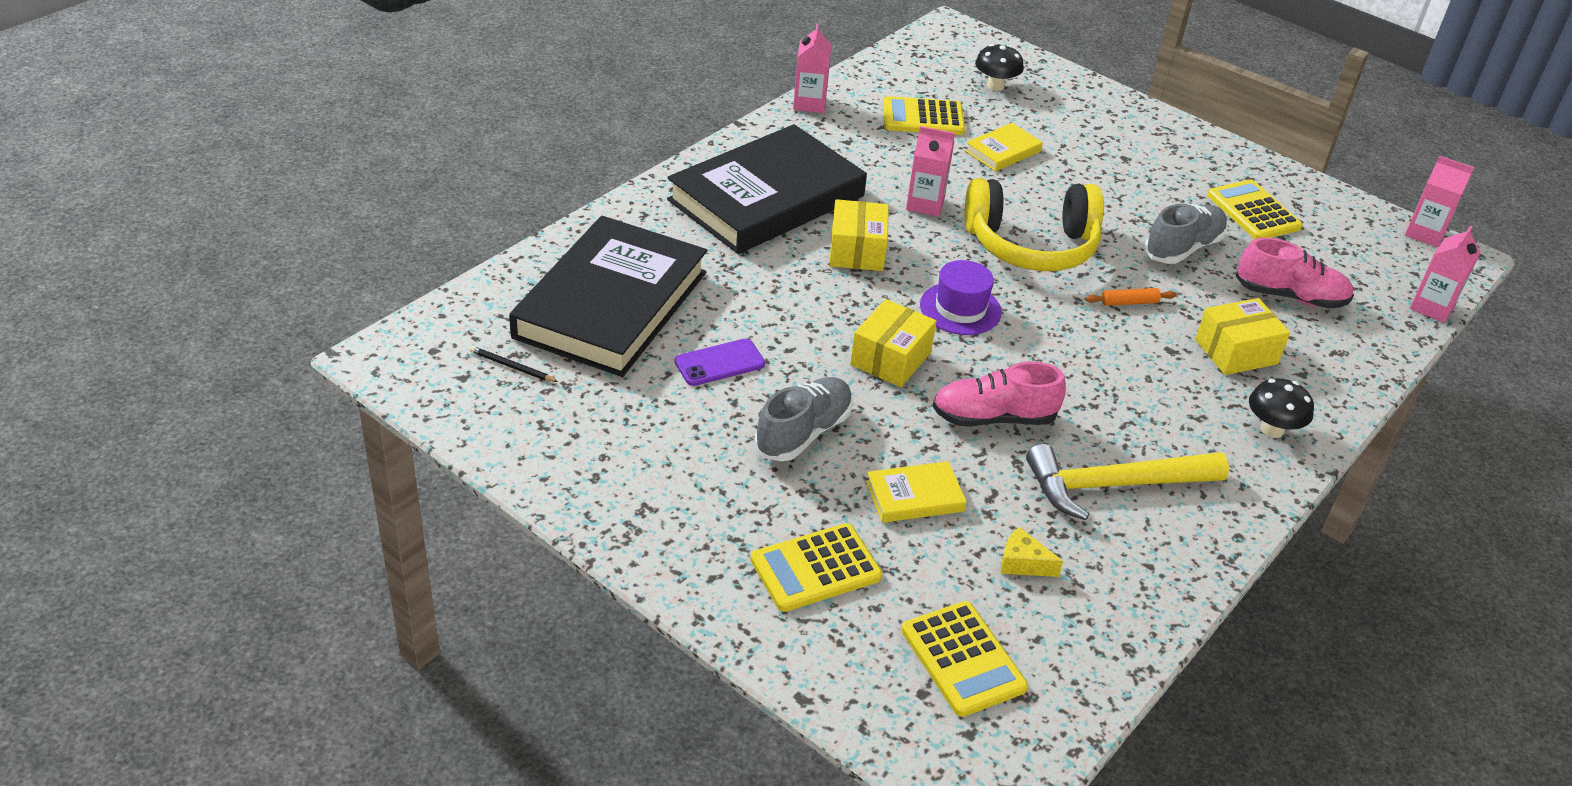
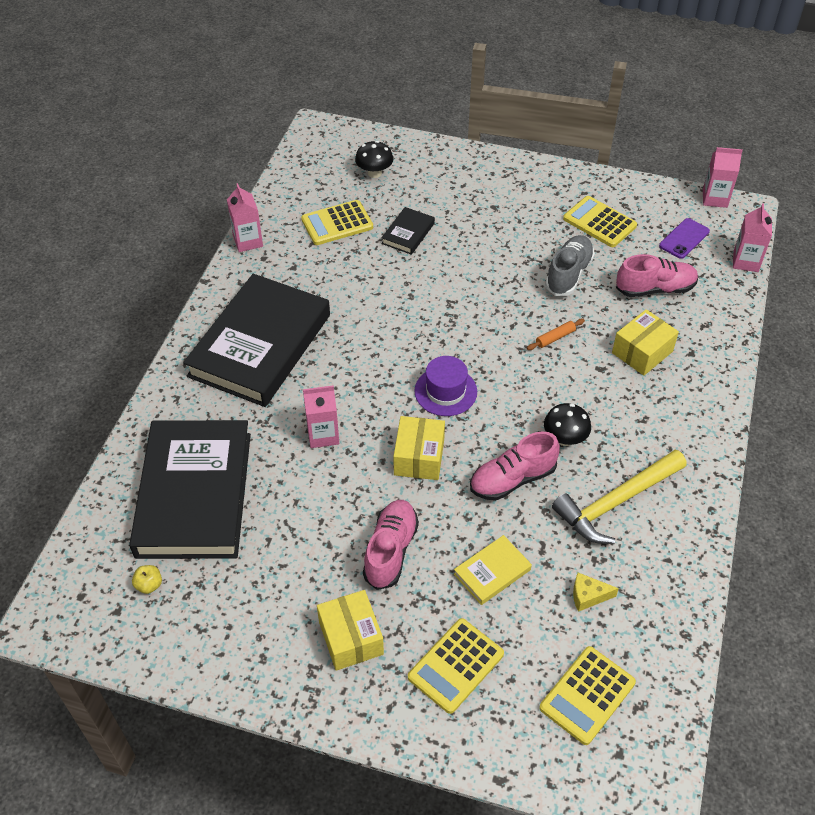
camera: 20 degrees left, 10 degrees up
(511, 367) = (149, 585): black pencil -> yellow apple
(719, 363) = (301, 514): purple phone -> purple phone (684, 239)
(803, 433) = (391, 550): grey shoe -> pink shoe
(857, 251) = (349, 368): yellow box -> yellow box (351, 638)
(925, 204) = (376, 305): pink carton -> pink carton (323, 435)
(963, 659) = (587, 695): yellow calculator -> yellow calculator turned 90 degrees clockwise
(1003, 151) = (408, 233): yellow book -> black book
(1031, 245) = (467, 313): yellow headphones -> none
(1272, 429) = (693, 409): black mushroom -> black mushroom (564, 439)

